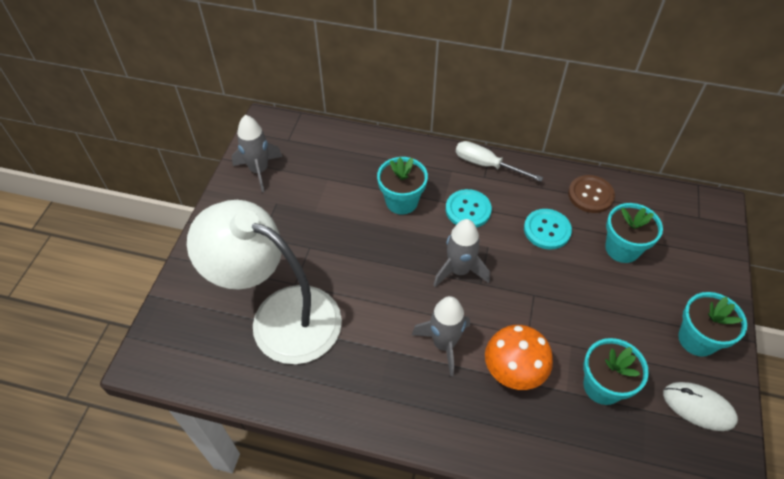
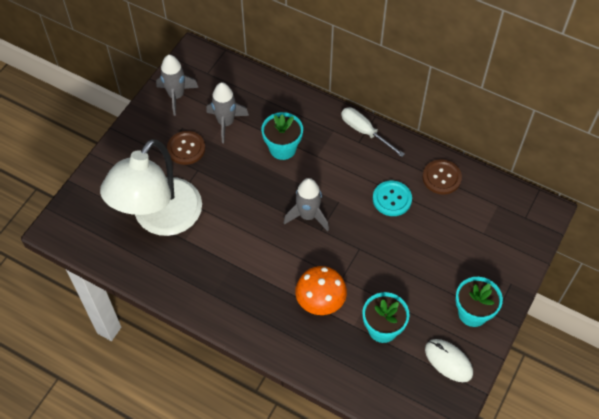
camera: 15 degrees right, 5 degrees up
(280, 316) = (160, 219): white lamp -> white lamp turned 105 degrees counterclockwise
(288, 226) = (186, 148): none -> brown button
(444, 344) = (275, 269): grey rocket -> grey rocket (226, 123)
(468, 210) = (334, 167): turquoise button -> none
(622, 249) = (447, 228): turquoise flower pot -> none

